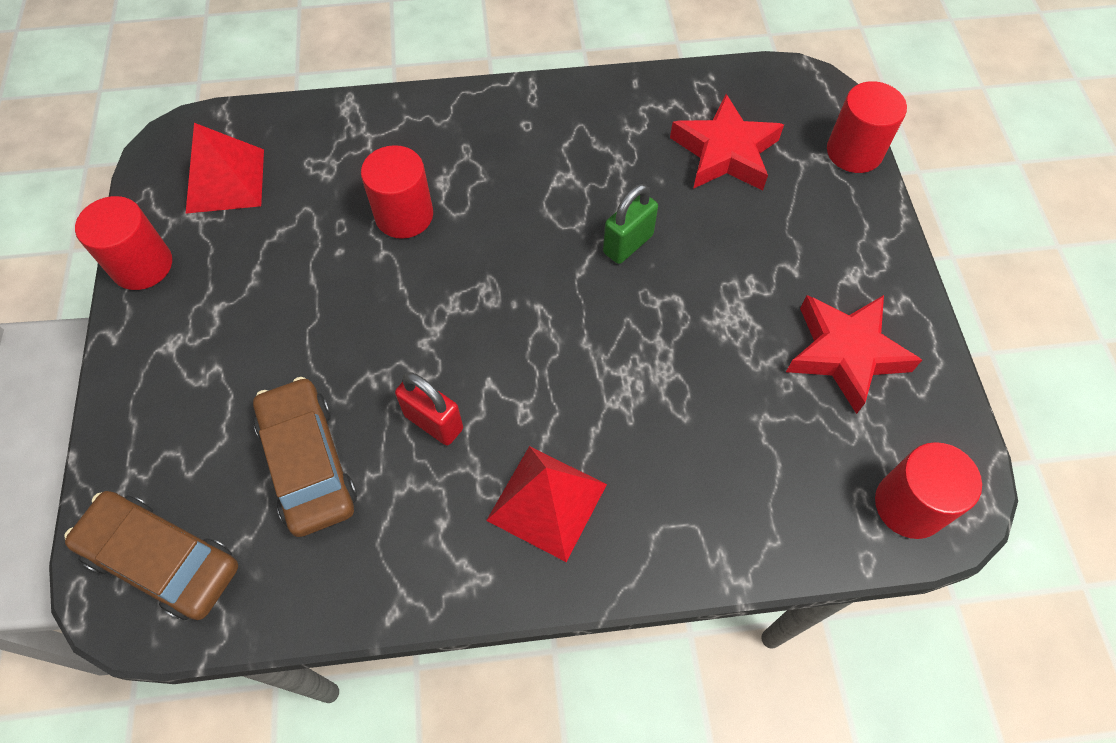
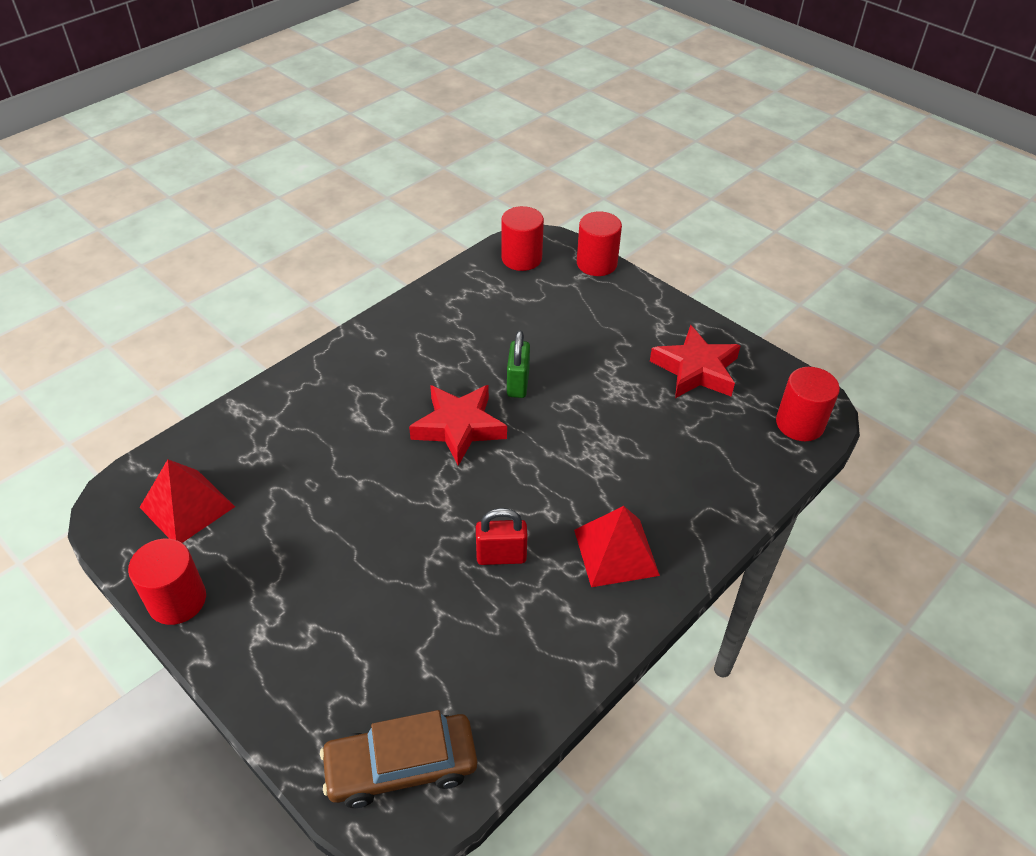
camera: 40 degrees left, 15 degrees down
(308, 463) = (443, 636): brown car -> none
(404, 215) = (352, 451): red cylinder -> red cylinder (521, 258)
(725, 153) = (524, 302): red star -> red star (459, 427)

